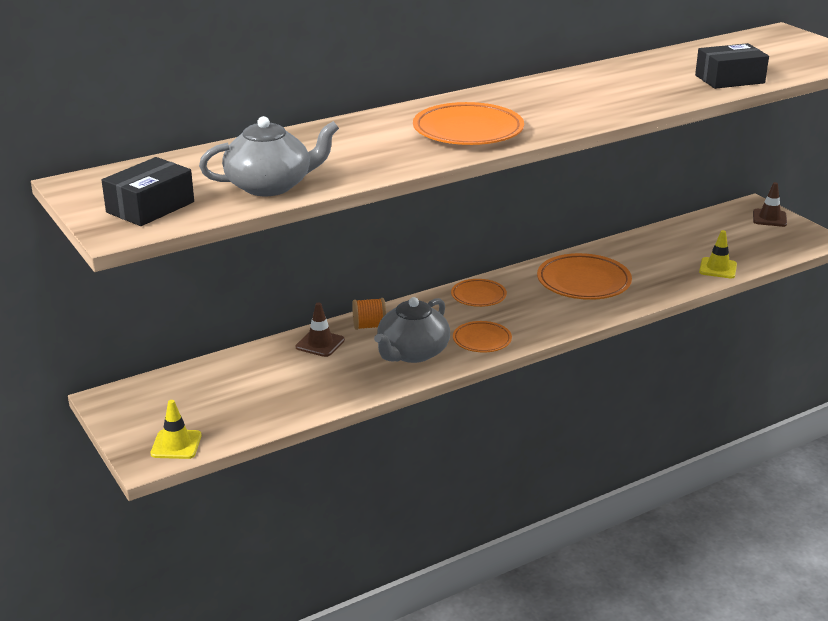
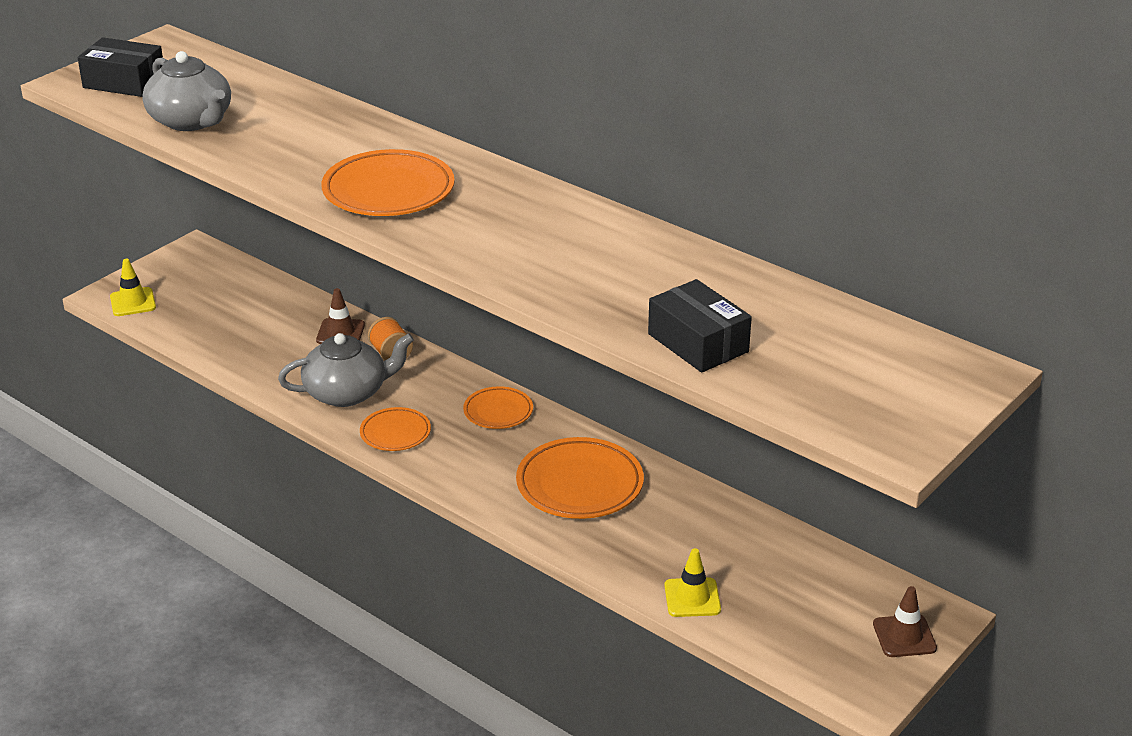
camera: 70 degrees right, 5 degrees up
(412, 353) = (347, 392): grey teapot -> grey teapot turned 150 degrees clockwise

